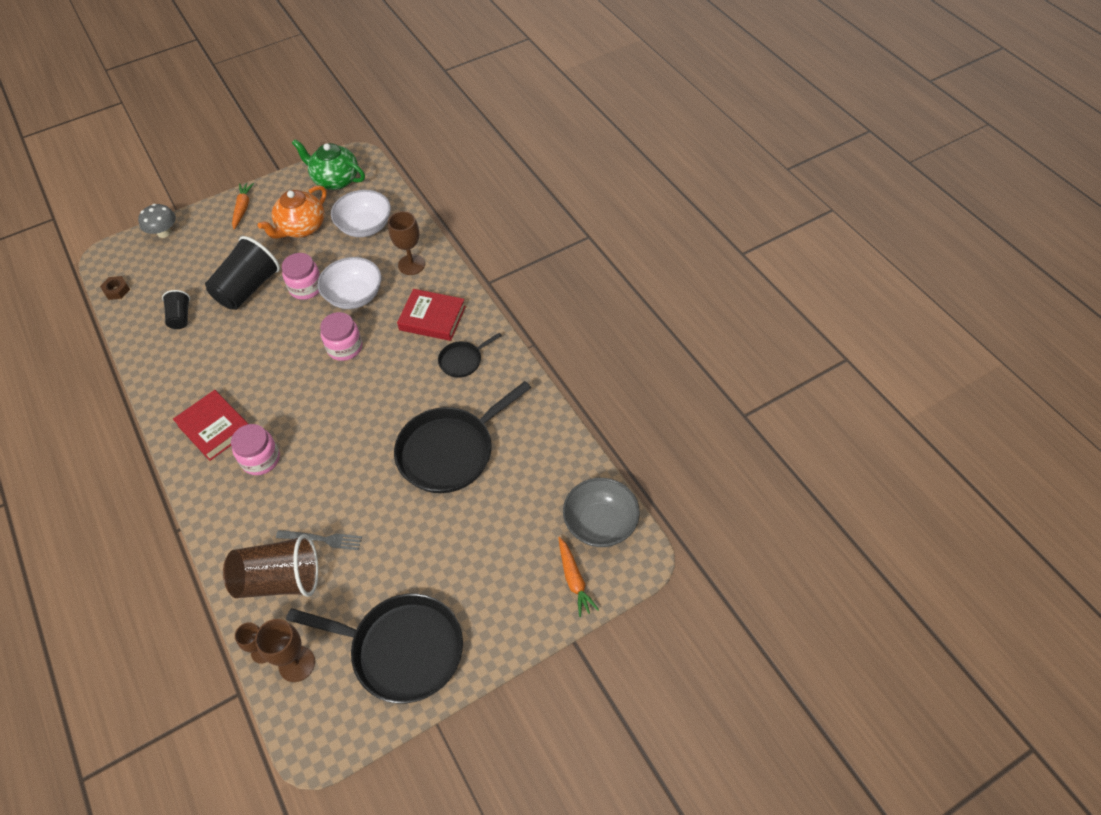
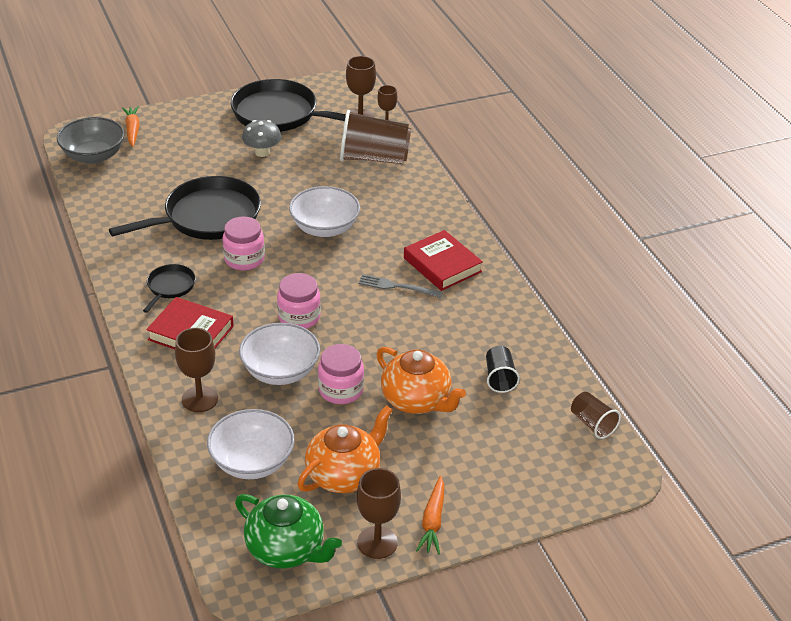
camera: 175 degrees left, 15 degrees down
(116, 290) = (592, 424): brown nut -> brown cup
(164, 233) = (547, 499): grey mushroom -> grey mushroom (262, 152)
(248, 288) = (416, 400): black cup -> orange teapot
(261, 459) = (393, 235): pink jar -> pink jar (244, 259)
(279, 191) = (377, 542): none -> brown goblet
(322, 539) = (336, 176): grey fork -> grey fork (396, 286)
(330, 456) = (324, 228): none -> white bowl
(462, 360) = (170, 287): black pan -> black pan turned 45 degrees counterclockwise

